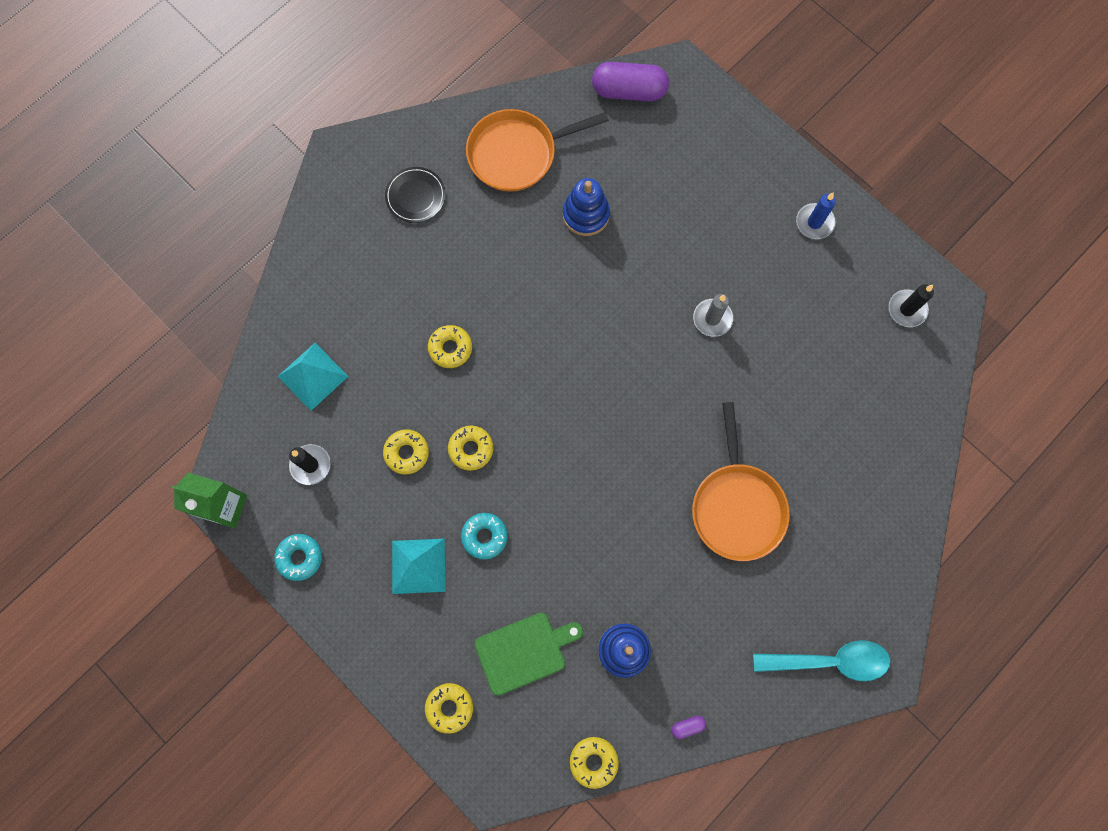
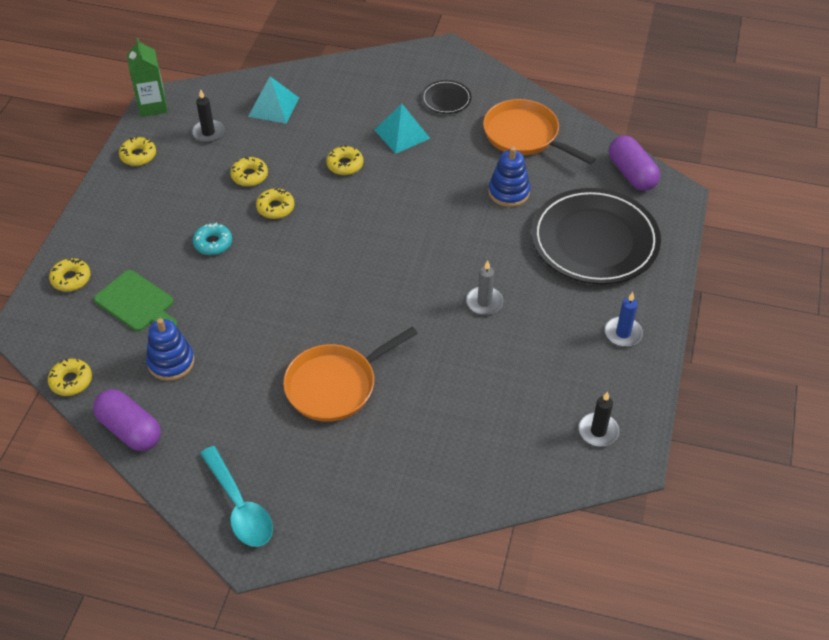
camera: 60 degrees right, 25 degrees down
(300, 557) = (138, 155): turquoise donut -> yellow donut
(418, 566) = (169, 217): turquoise pyramid -> turquoise pyramid (402, 134)
(687, 726) = (130, 430): purple capsule -> purple capsule, size x2.48
(693, 177) = (594, 240): none -> black plate

